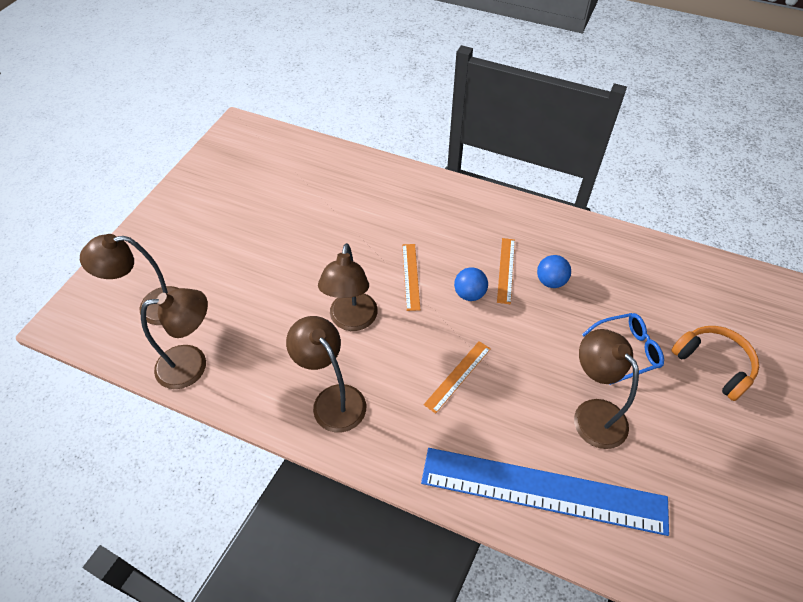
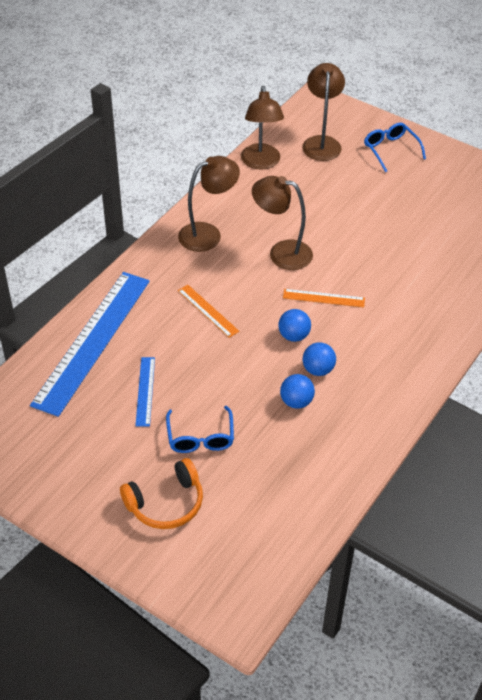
camera: 100 degrees right, 5 degrees down
(168, 243) = (390, 150): none -> blue glasses
(506, 270) = (318, 369): orange ruler -> blue ball
(592, 414) = (145, 391): brown lamp -> blue ruler

